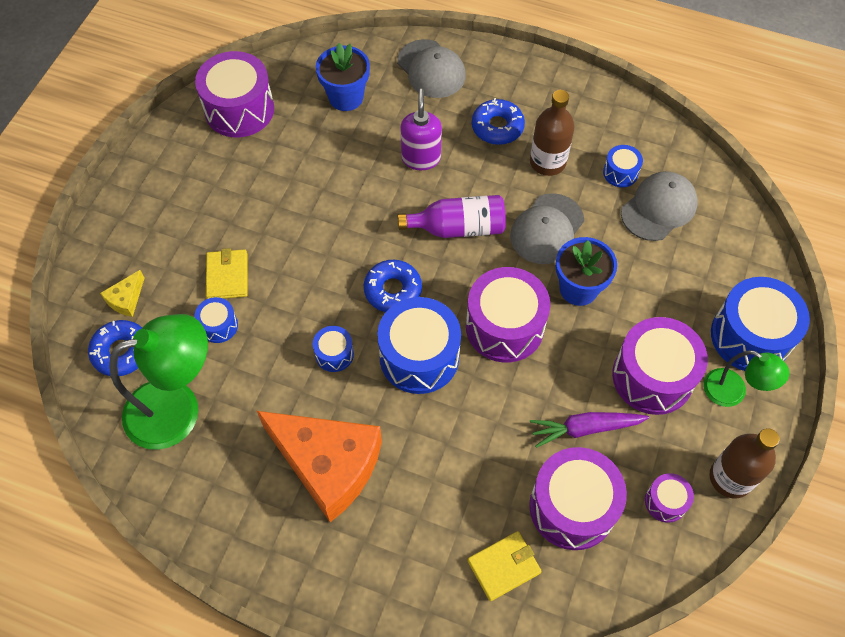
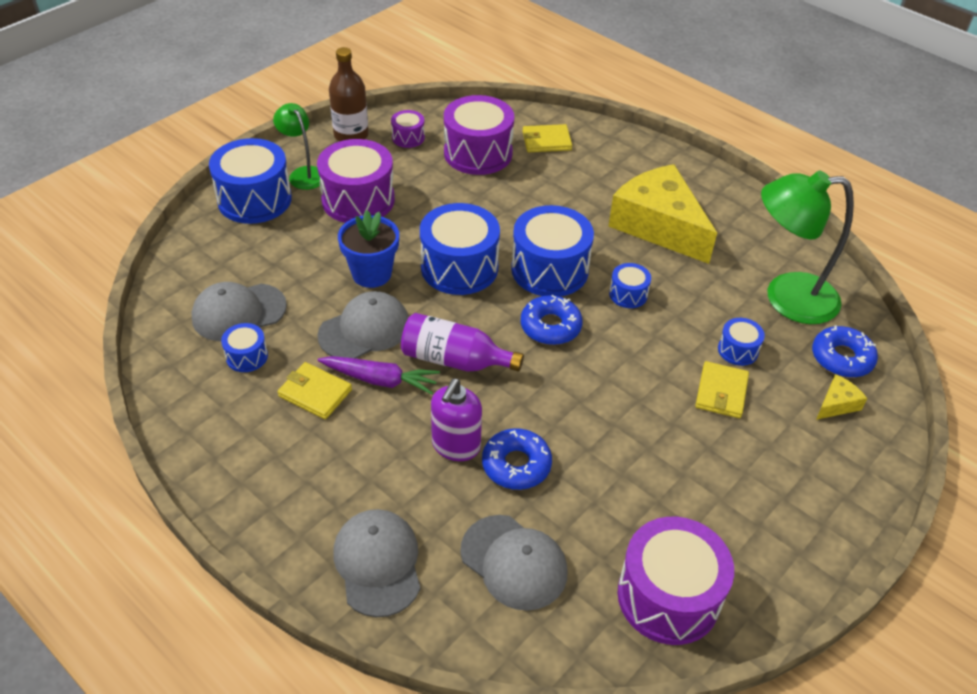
camera: 160 degrees left, 15 degrees down
(328, 465) = (658, 225): orange cheese -> yellow cheese
(346, 97) = (514, 562): blue flower pot -> grey cap
(497, 127) = (343, 452): blue donut -> blue donut (516, 465)
(504, 326) = (459, 267): purple drum -> blue drum
(547, 162) = (315, 393): brown bottle -> yellow wallet
(585, 428) = (437, 187): purple carrot -> purple carrot (380, 380)

